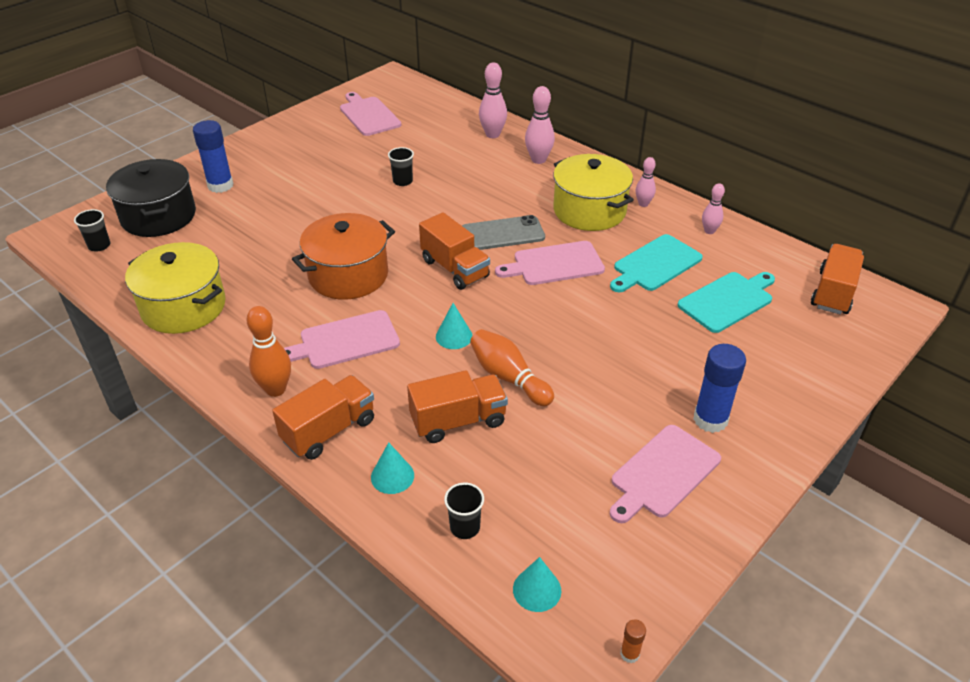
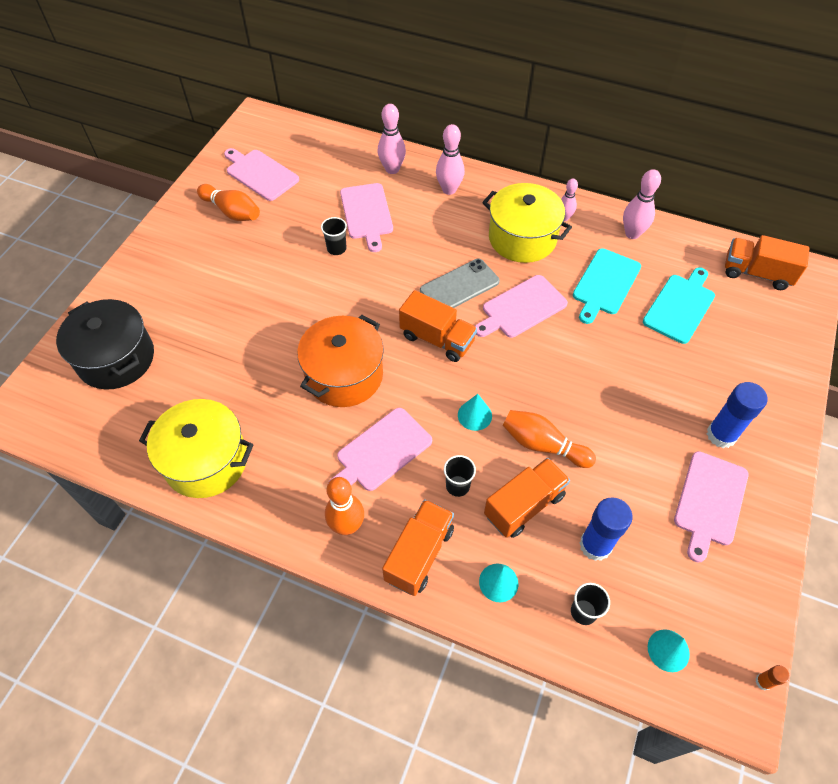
camera: 20 degrees left, 15 degrees up
(99, 246) = (75, 413): black cup -> black cup (457, 486)
(220, 185) = (158, 302): blue glue stick -> blue glue stick (595, 545)
(326, 136) = (232, 212): none -> orange bowling pin
(447, 162) = (367, 213): none -> pink cutting board
(709, 231) = (632, 234): pink bowling pin -> pink bowling pin, size x1.59
(833, 293) = (756, 273): orange truck -> orange truck turned 75 degrees counterclockwise

